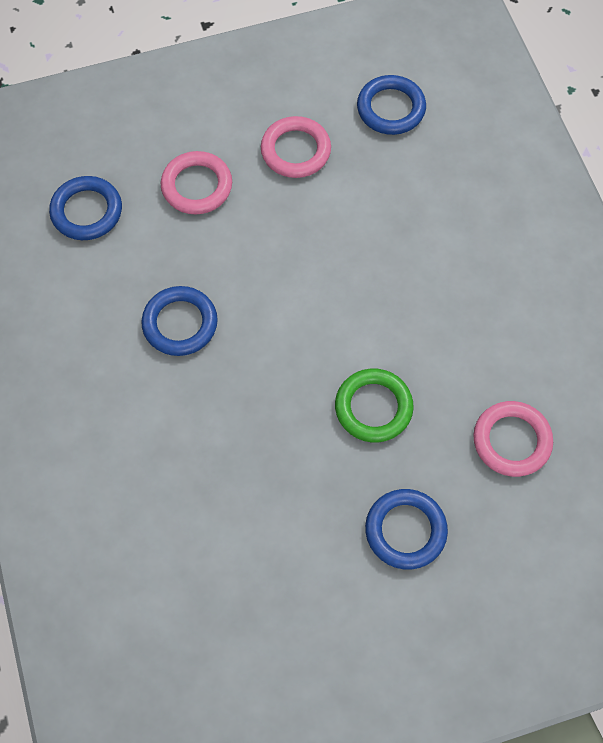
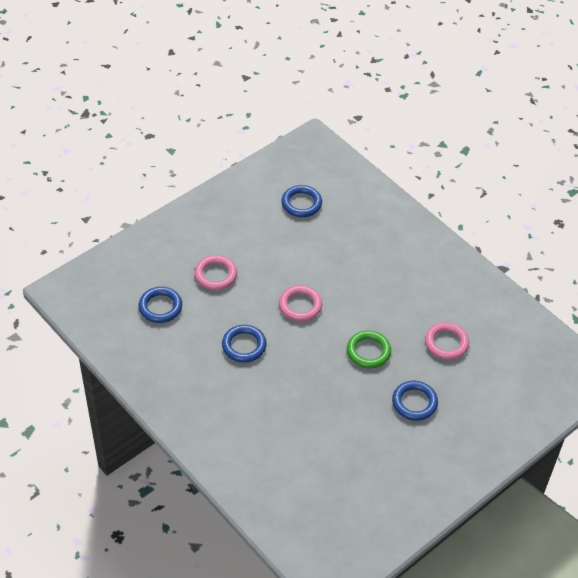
camera: 25 degrees left, 15 degrees down
(295, 150) = (261, 240): pink ring -> pink ring (300, 305)

